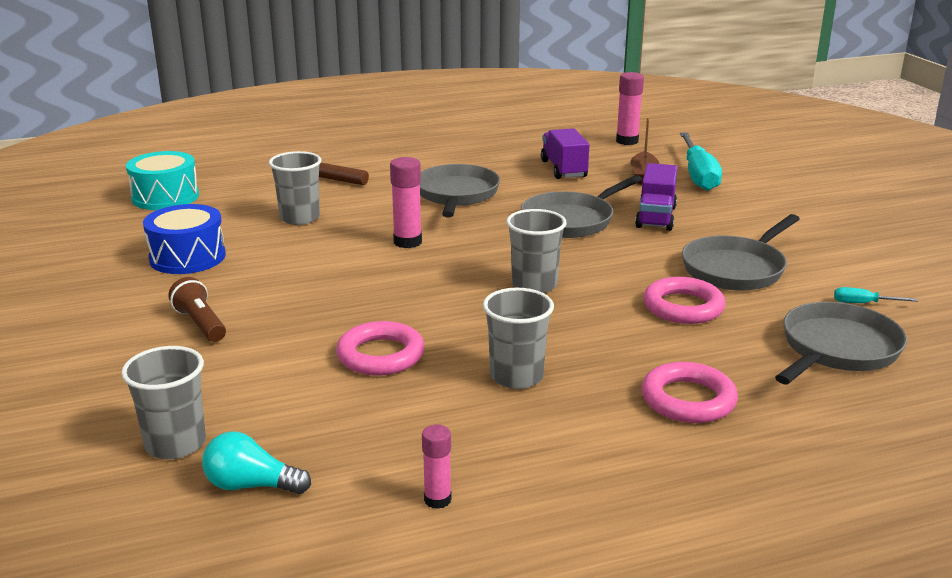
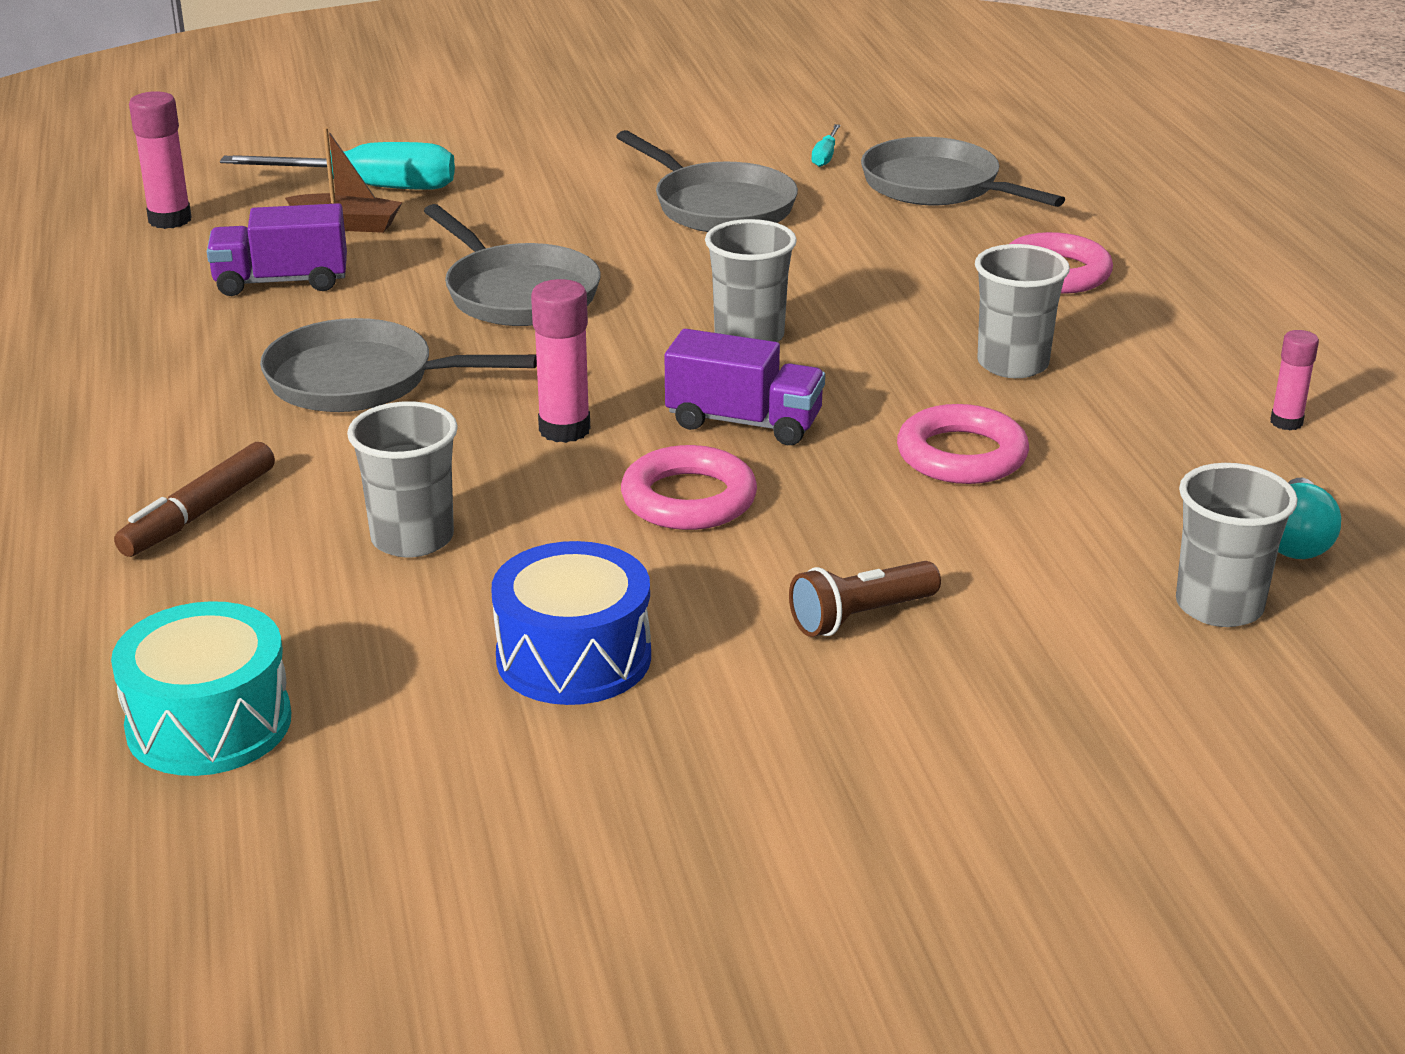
camera: 85 degrees left, 5 degrees up
(655, 217) = (526, 234): purple truck -> purple truck (744, 422)
(683, 307) = (827, 250): pink ring -> pink ring (689, 499)

